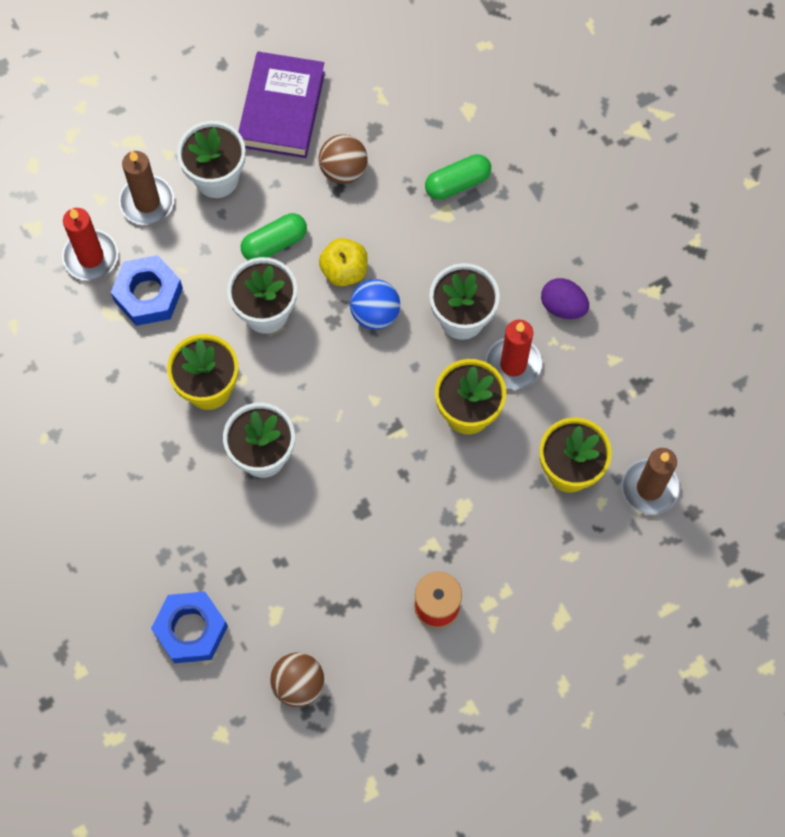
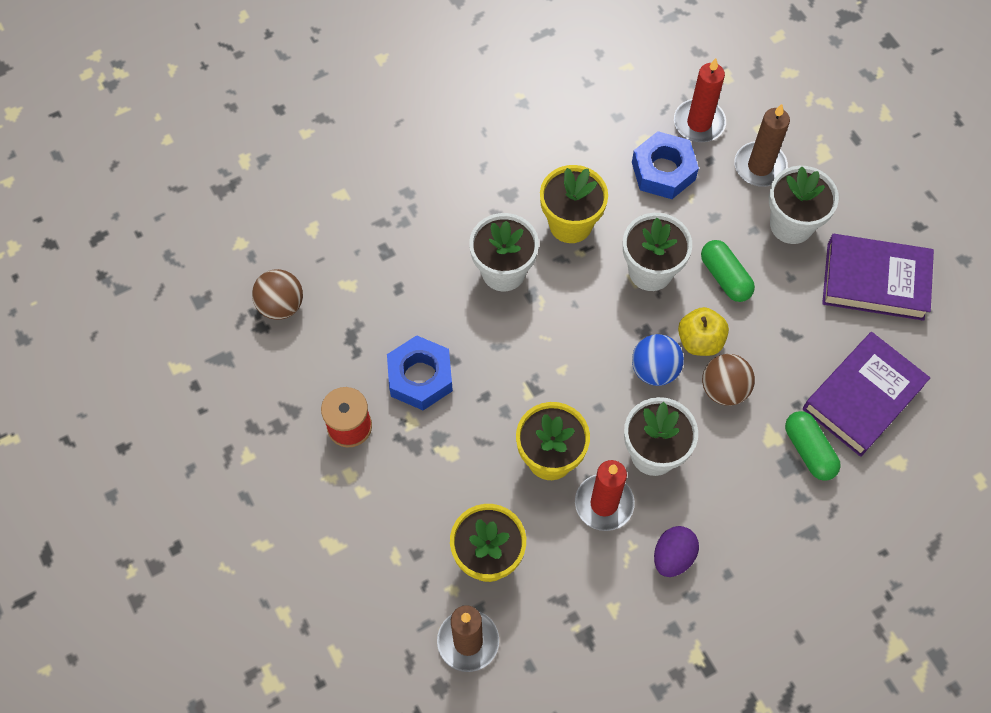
camera: 90 degrees right, 5 degrees down
(190, 630) = (337, 216): blue nut -> blue nut (420, 377)
(343, 170) = (812, 339): brown ball -> brown ball (724, 389)
(404, 132) = (863, 397): none -> purple book

